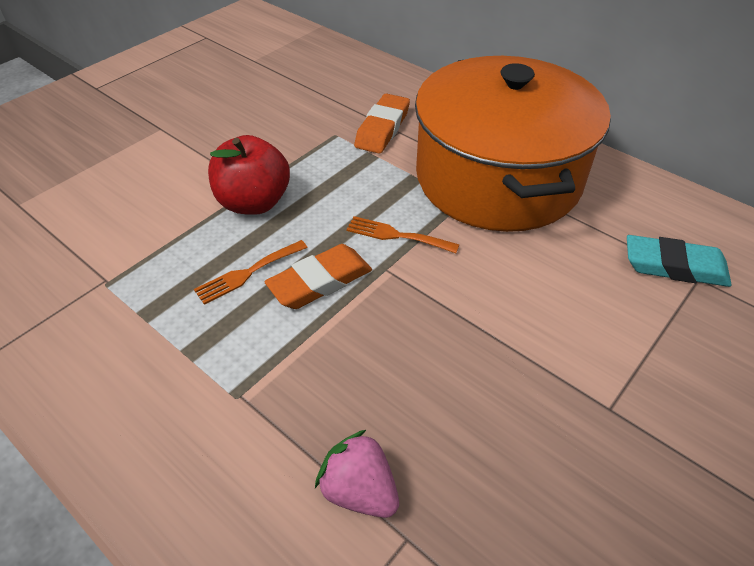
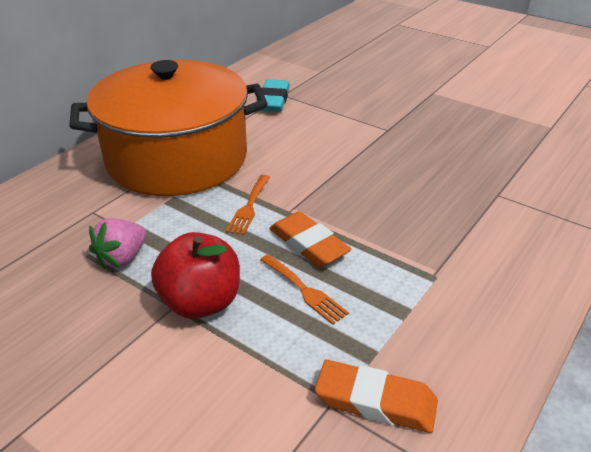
camera: 95 degrees left, 10 degrees down
(359, 490) = (479, 212): pink strawberry -> pink strawberry (122, 258)
(382, 128) = (84, 222): orange eraser -> orange eraser (375, 401)

